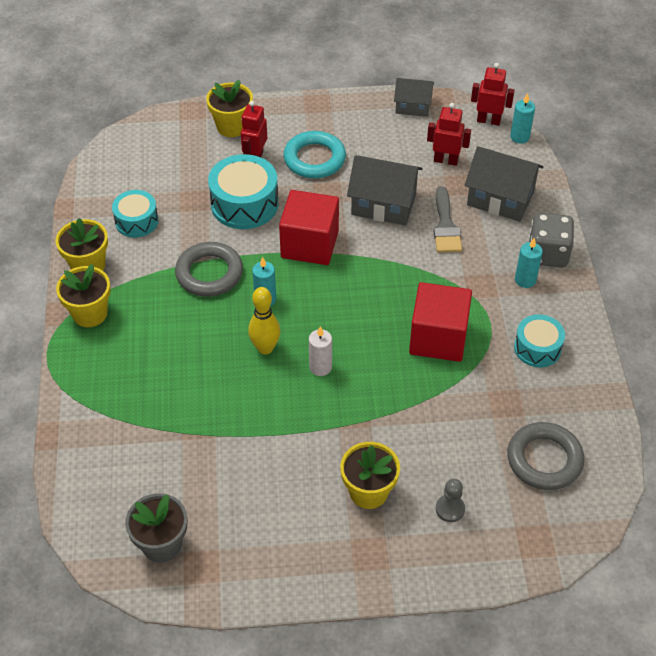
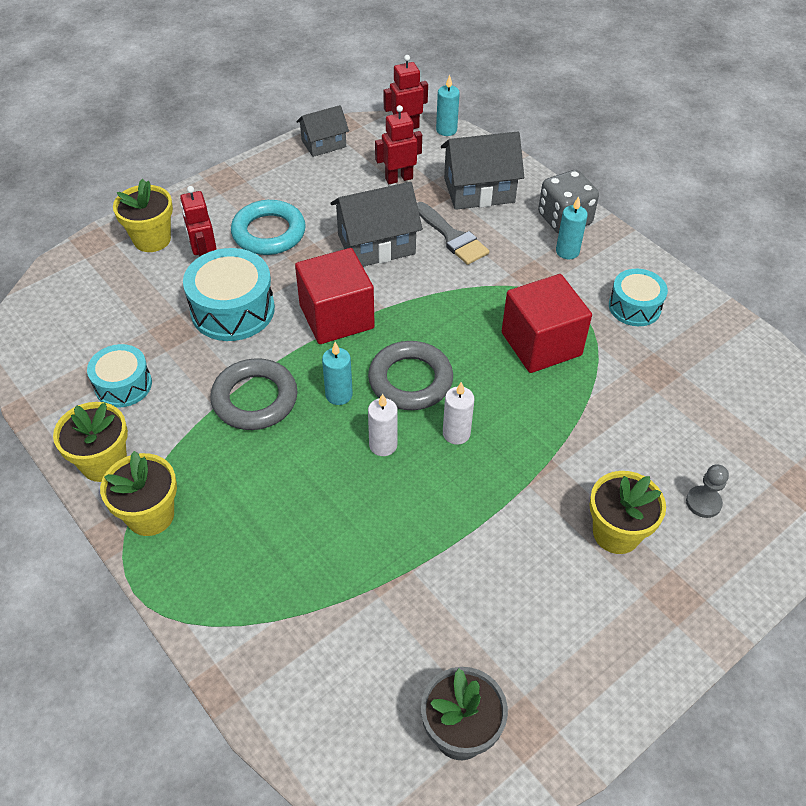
camera: 35 degrees left, 0 degrees up
(265, 348) = (383, 445): yellow bowling pin -> white candle
(544, 459) = (736, 405): grey ring -> grey ring (410, 380)

